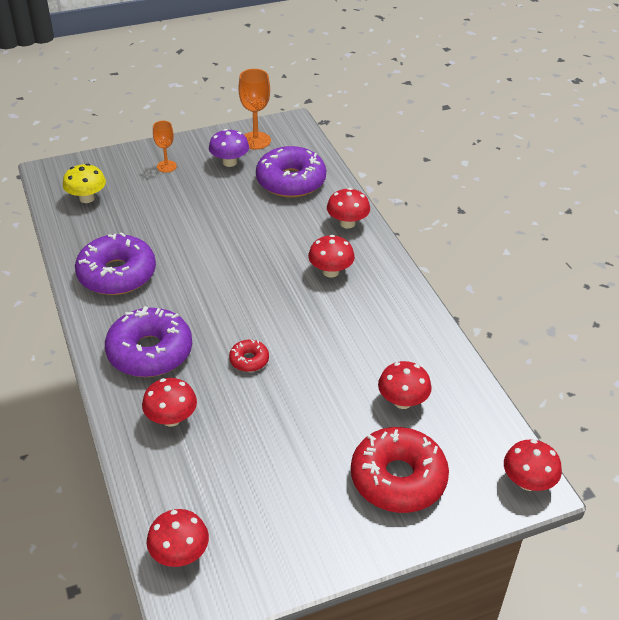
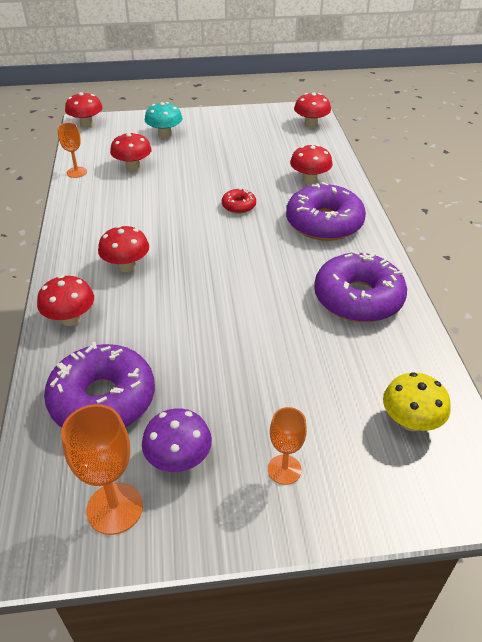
camera: 165 degrees left, 0 degrees up
(398, 478) = (165, 135): red donut -> turquoise mushroom
(464, 379) = (76, 172): none -> orange goblet

